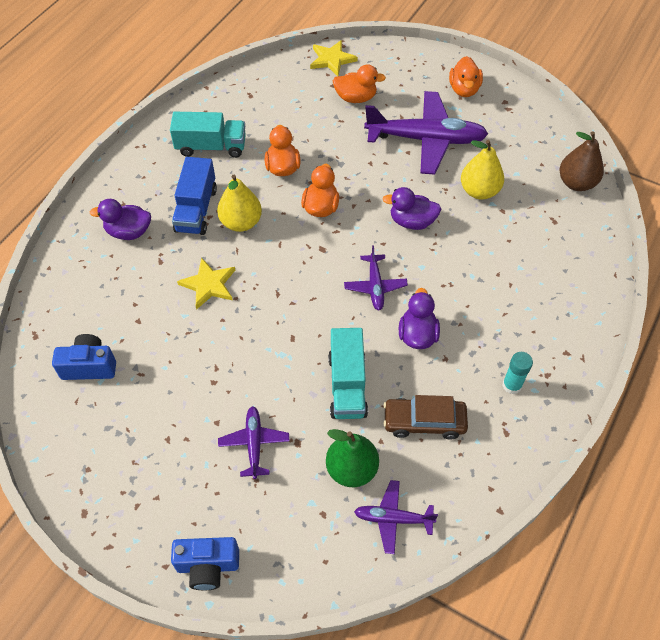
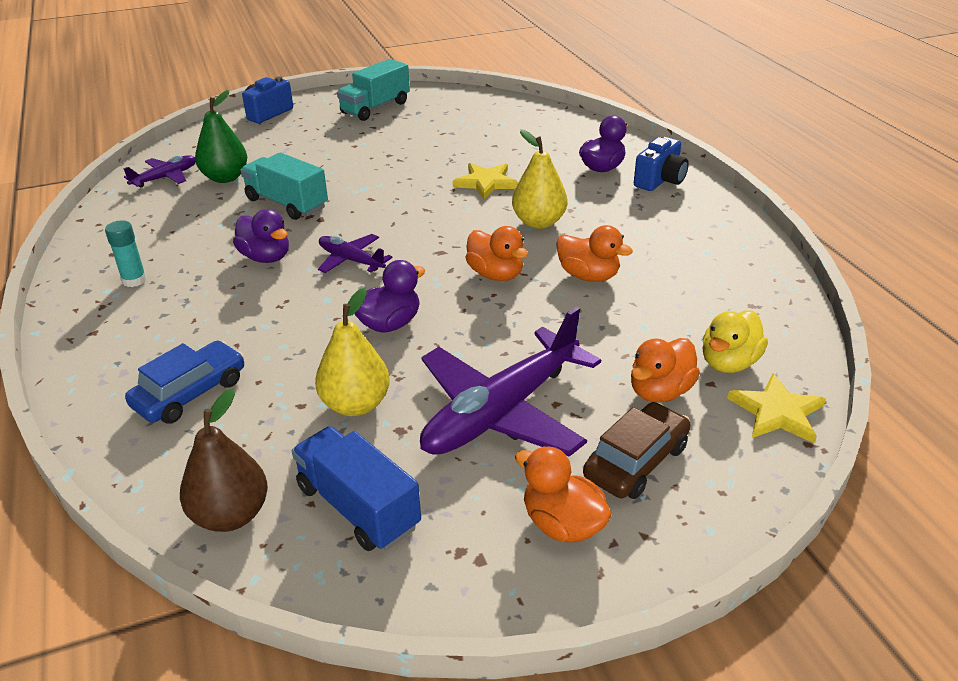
camera: 130 degrees right, 20 degrees down
(89, 366) = (480, 119): blue camera -> blue camera (660, 180)
(196, 210) = (588, 206): blue truck -> blue truck (358, 507)
(211, 147) = (678, 245): turquoise truck -> turquoise truck (375, 108)
(254, 444) = (313, 152): purple plane -> none
(310, 85) = (728, 362): none -> yellow duck
(424, 422) = (195, 222): brown car -> brown car (636, 461)
(546, 259) = (190, 393): none -> blue car

